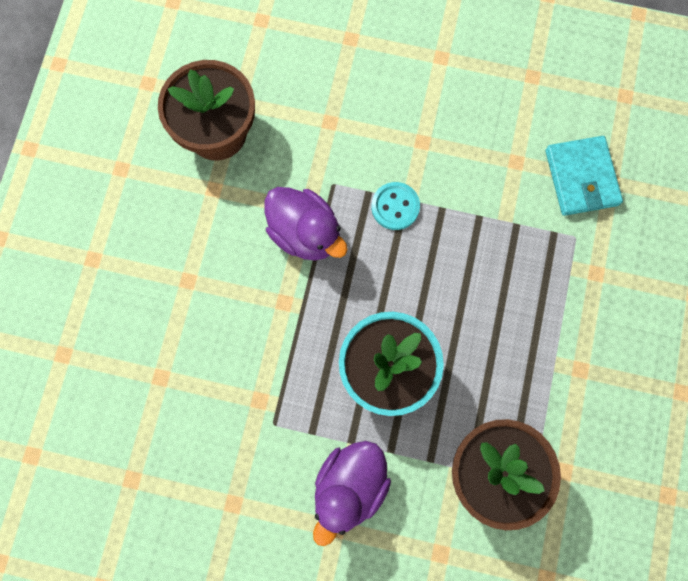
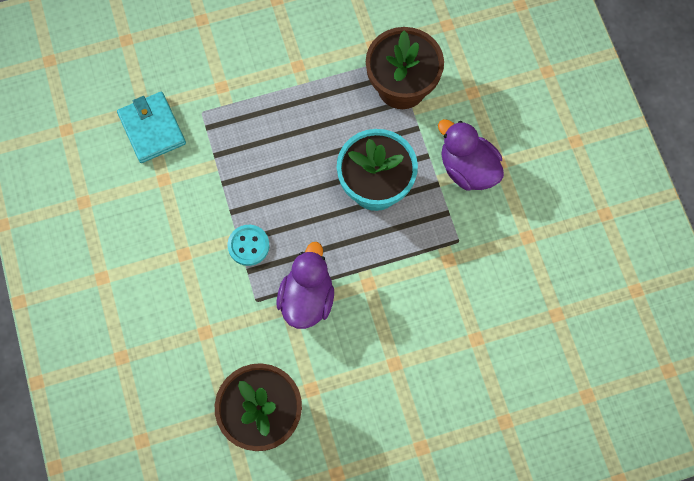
camera: 120 degrees left, 5 degrees down
(349, 487) = (468, 169): purple duck -> purple duck turned 135 degrees counterclockwise
(581, 178) = (152, 129): turquoise wallet -> turquoise wallet turned 75 degrees counterclockwise

